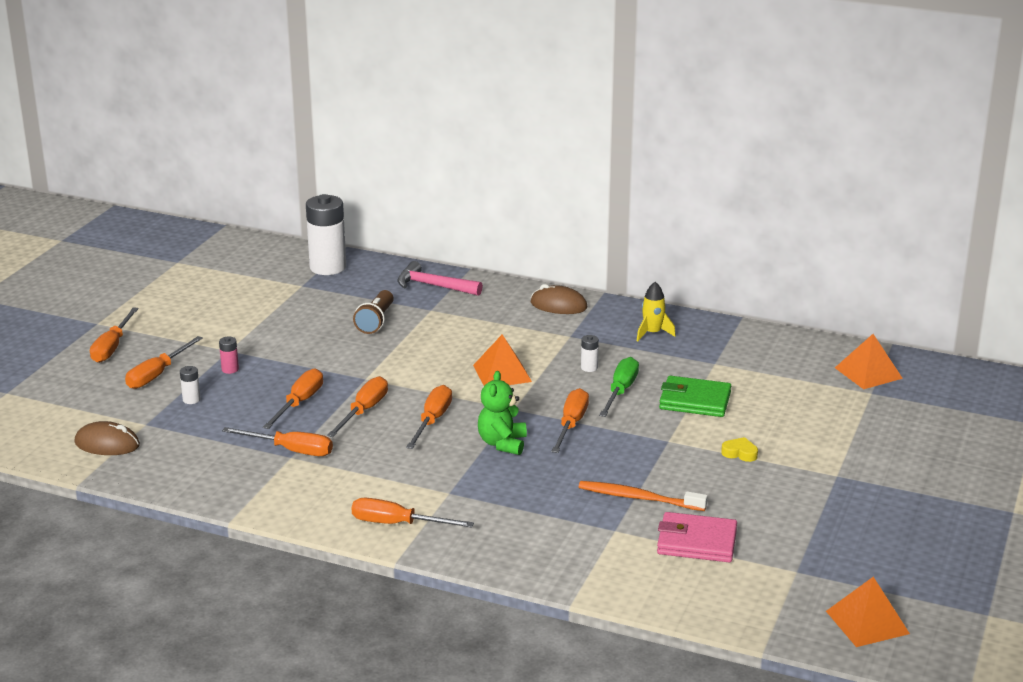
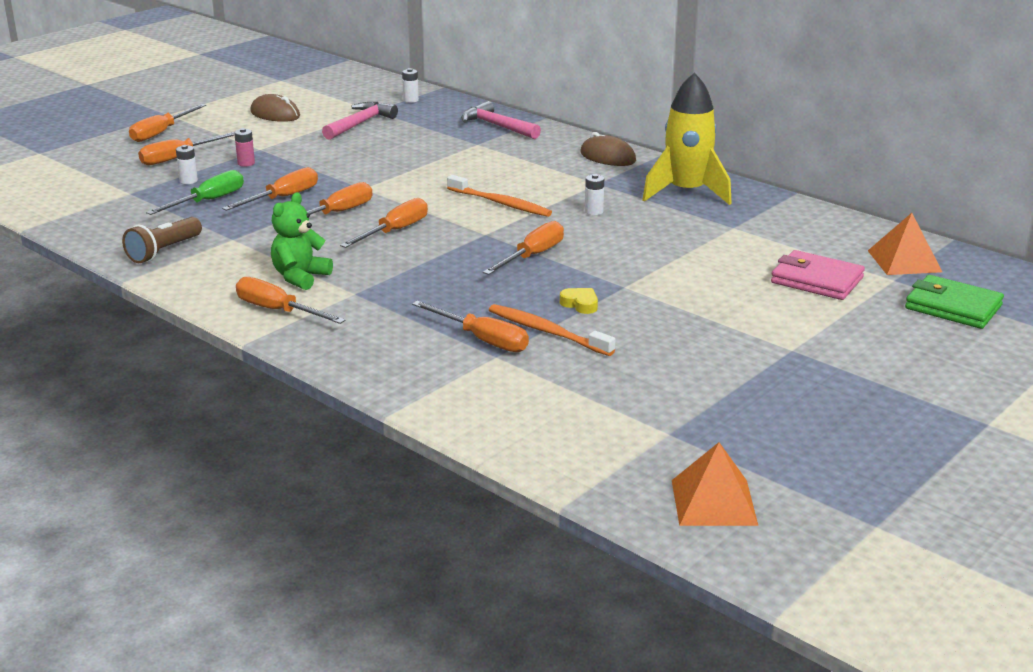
camera: 20 degrees right, 0 degrees up
(107, 444) = (81, 203): brown mouse -> brown mouse (275, 114)
(291, 450) = (237, 234): orange screwdriver -> orange screwdriver (482, 340)
(301, 304) = (360, 124): none -> pink hammer
(328, 267) = (411, 100): white battery -> white battery, size x0.42
(376, 321) = (416, 146): brown flashlight -> brown flashlight (164, 251)
(502, 373) = (500, 203): orange pyramid -> orange toothbrush
(502, 443) = (447, 261): green teddy bear -> green teddy bear (300, 277)
(621, 391) = (610, 236): green screwdriver -> green screwdriver (208, 201)
(652, 333) = (686, 193): yellow rocket -> yellow rocket, size x1.94
(695, 401) = (683, 256): green wallet -> green wallet (953, 307)
(696, 542) = (576, 384): pink wallet -> pink wallet (816, 280)
(740, 453) = (695, 310): yellow heart -> yellow heart (580, 304)

